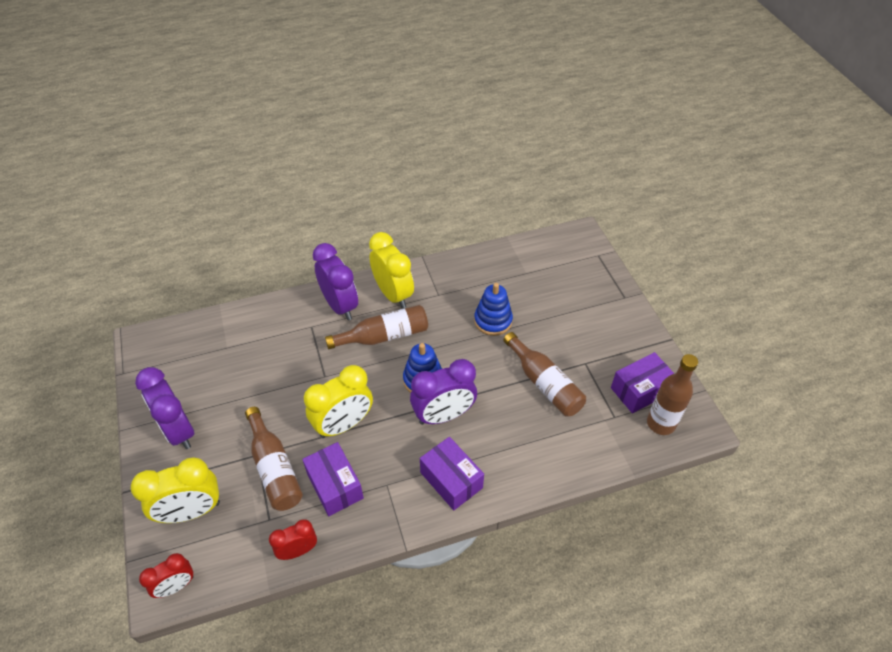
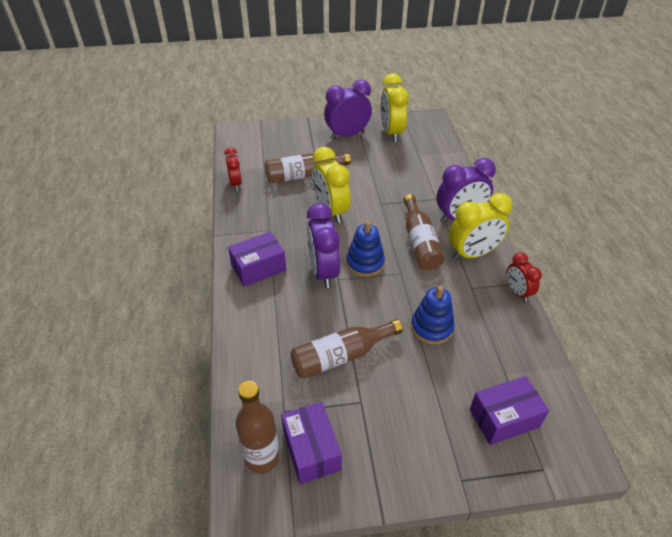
camera: 100 degrees right, 5 degrees down
(176, 586) = (236, 136): red clock -> red clock (517, 292)
(191, 511) = (283, 141): yellow clock -> yellow clock (391, 132)
(335, 485) = (278, 203): purple box -> purple box (504, 418)

